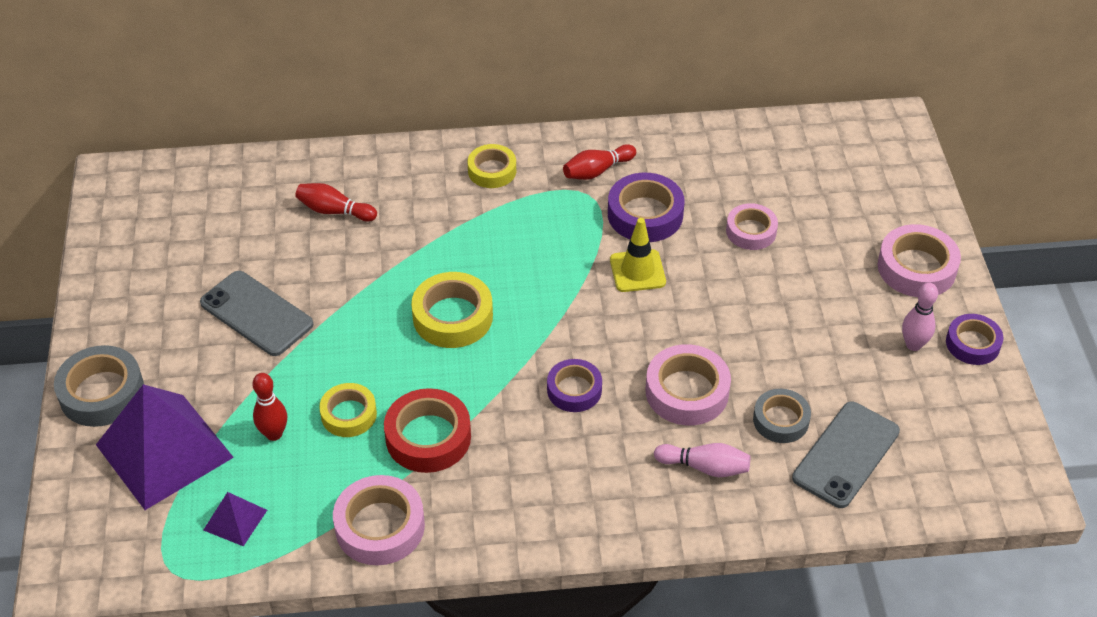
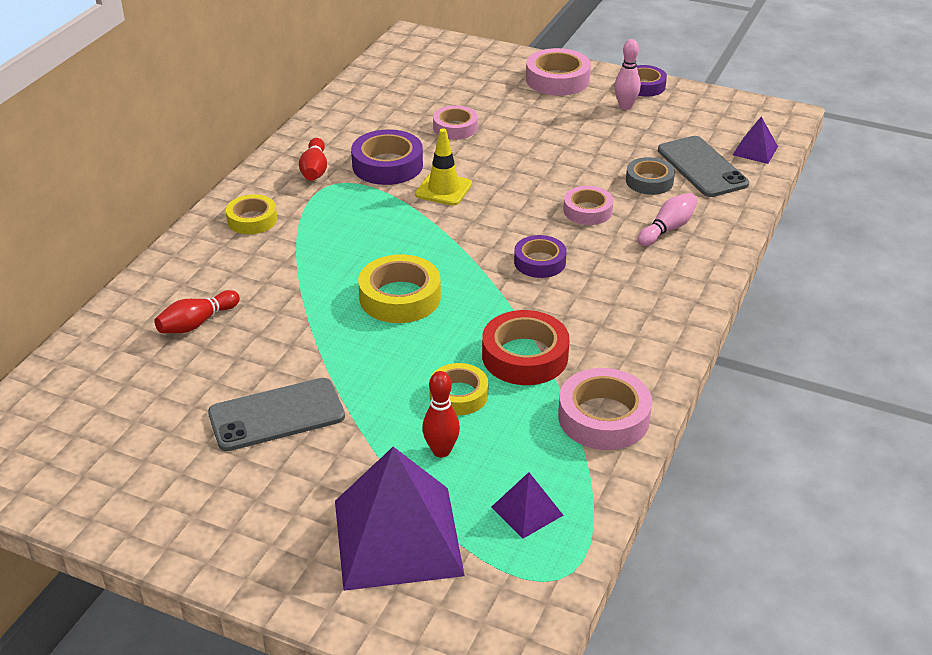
camera: 60 degrees left, 10 degrees down
(102, 392) = (274, 564): grey tape -> none
(687, 391) = (587, 211): pink tape -> pink tape, size x0.66
(921, 490) = (755, 150): none -> purple pyramid

